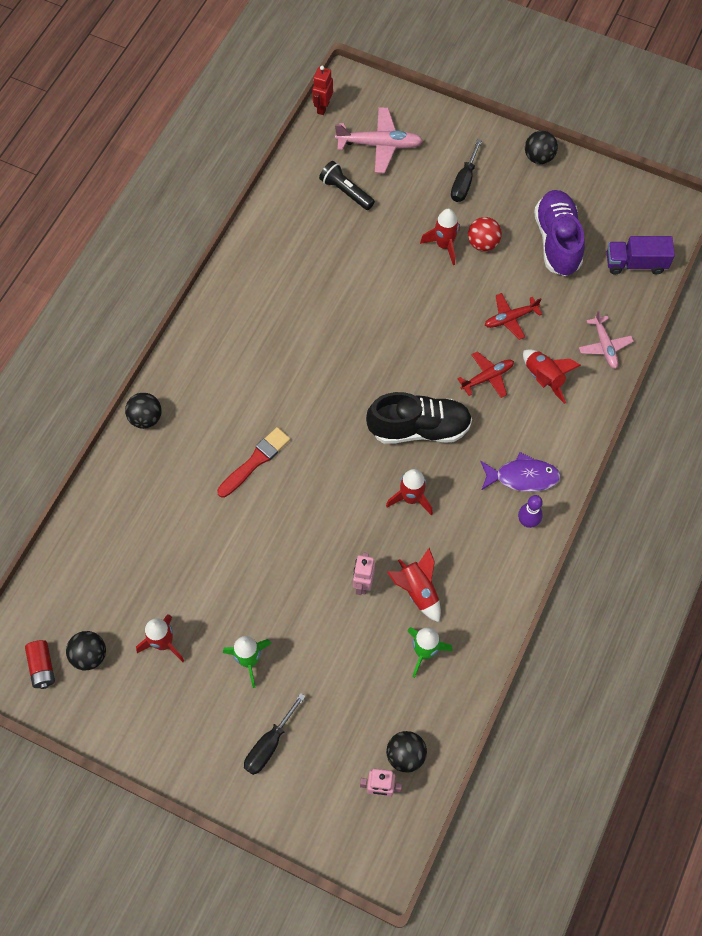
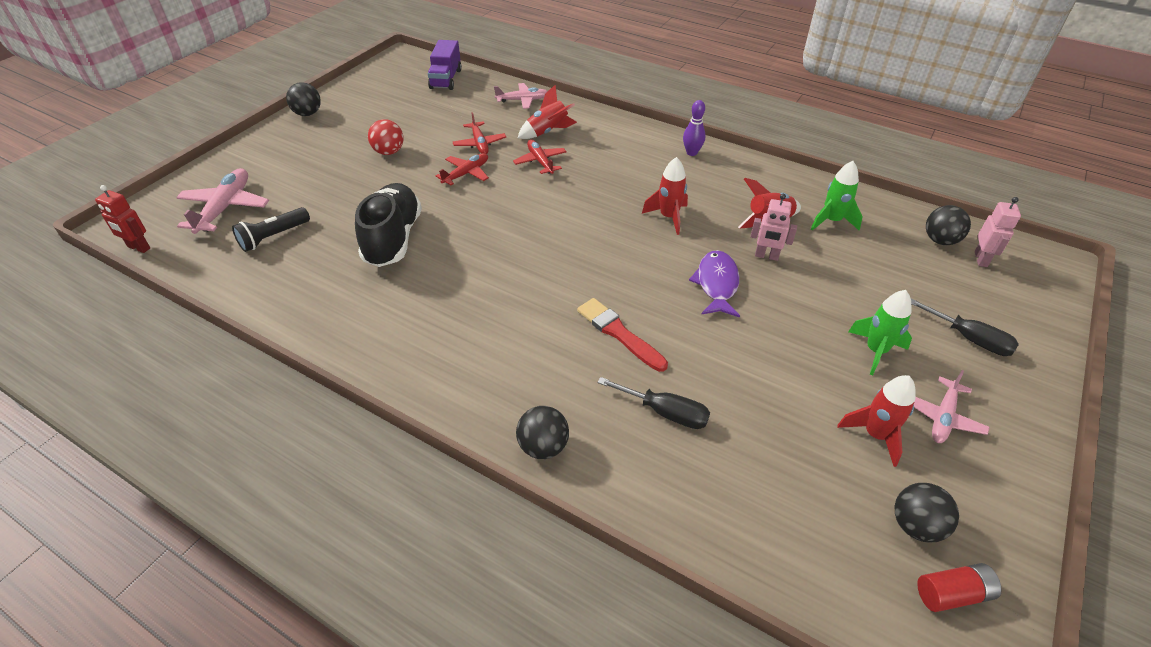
camera: 85 degrees left, 20 degrees down
(182, 698) = (943, 417): none -> pink plane
(419, 428) = (590, 206): black shoe -> black shoe (393, 239)
(444, 245) = (380, 175): red rocket -> none
(456, 315) = (466, 174): none -> red plane
(464, 182) = (310, 157): black screwdriver -> black screwdriver (665, 412)
(522, 477) = (647, 151): purple fish -> purple fish (716, 284)
(557, 241) = (406, 113): purple shoe -> none

